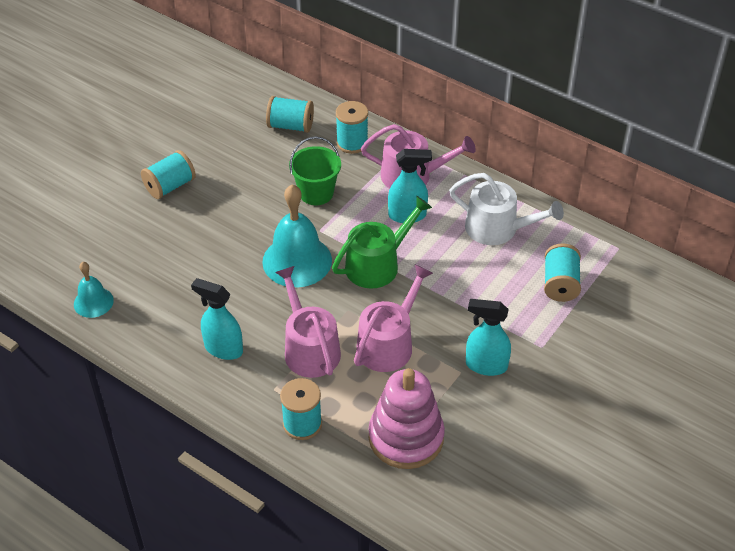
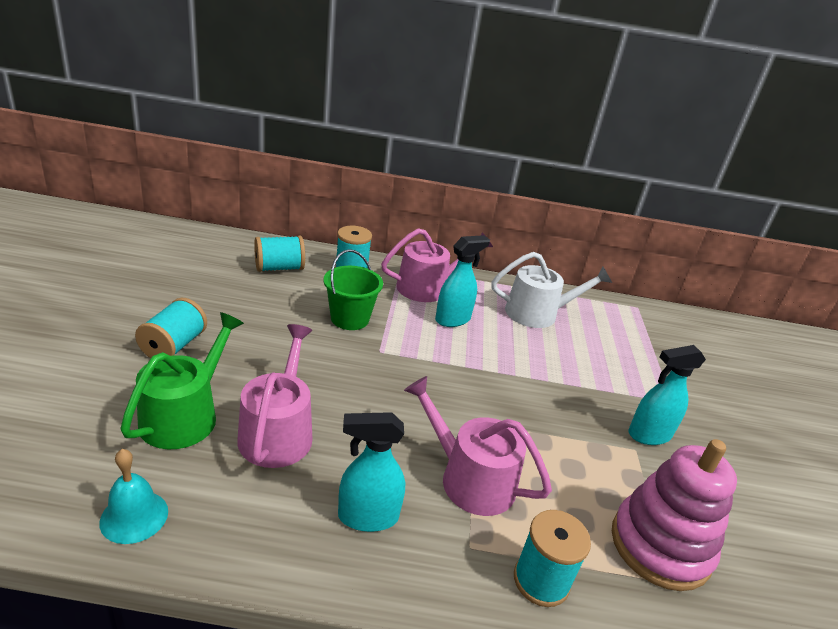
camera: 35 degrees left, 15 degrees down
(297, 261) = (380, 386): turquoise bell -> none
(377, 264) = (464, 368): green watering can -> green watering can (185, 415)
(388, 344) = (545, 444): pink watering can -> pink watering can (278, 432)
(560, 284) = (629, 344): turquoise spool -> none

